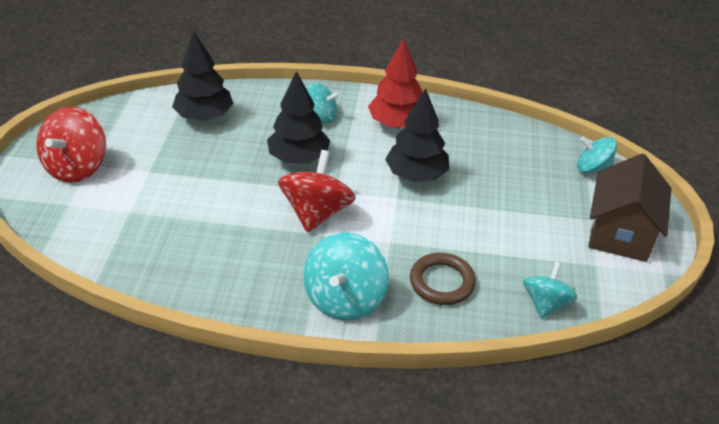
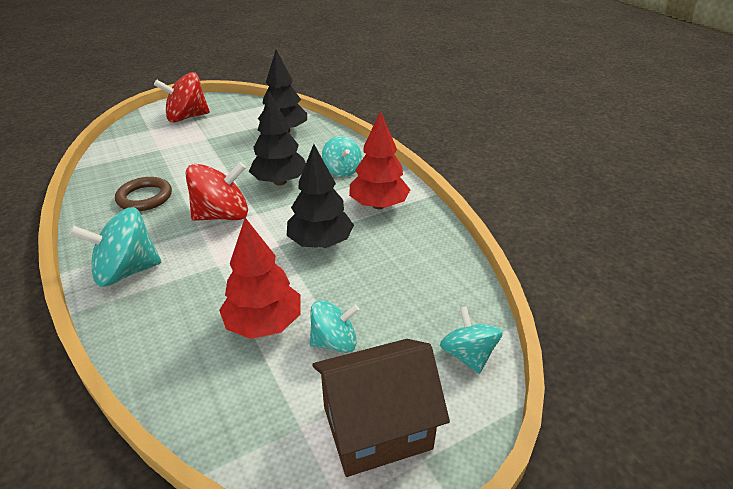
camera: 55 degrees right, 5 degrees down
(442, 282) = (185, 317): brown ring -> brown ring (145, 197)
(487, 243) = (264, 323): none -> red tree
(545, 303) = (202, 406): turquoise spinning top -> turquoise spinning top (334, 342)

